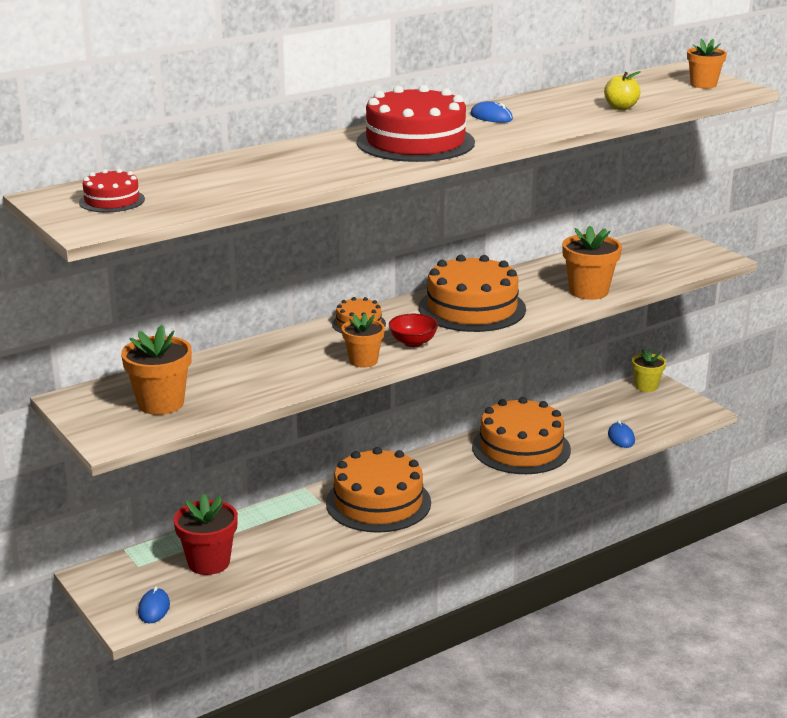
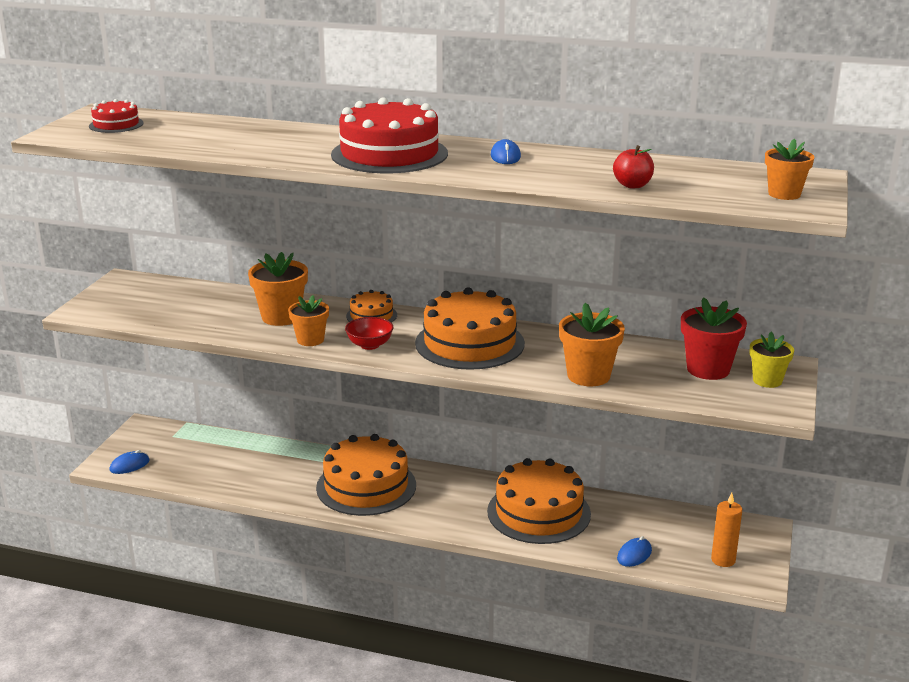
camera: 50 degrees right, 0 degrees up
(161, 403) = (151, 305): orange flower pot -> orange flower pot (281, 317)
(209, 562) = (205, 458): red flower pot -> red flower pot (708, 369)
(620, 108) = (632, 185): yellow apple -> red apple
(646, 386) = (749, 530): yellow flower pot -> yellow flower pot (767, 380)
(667, 411) = (723, 560): none -> orange candle

